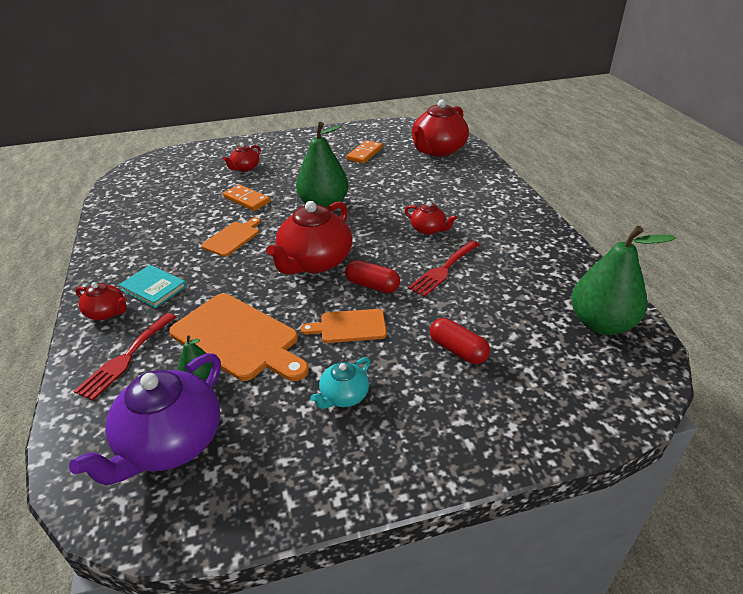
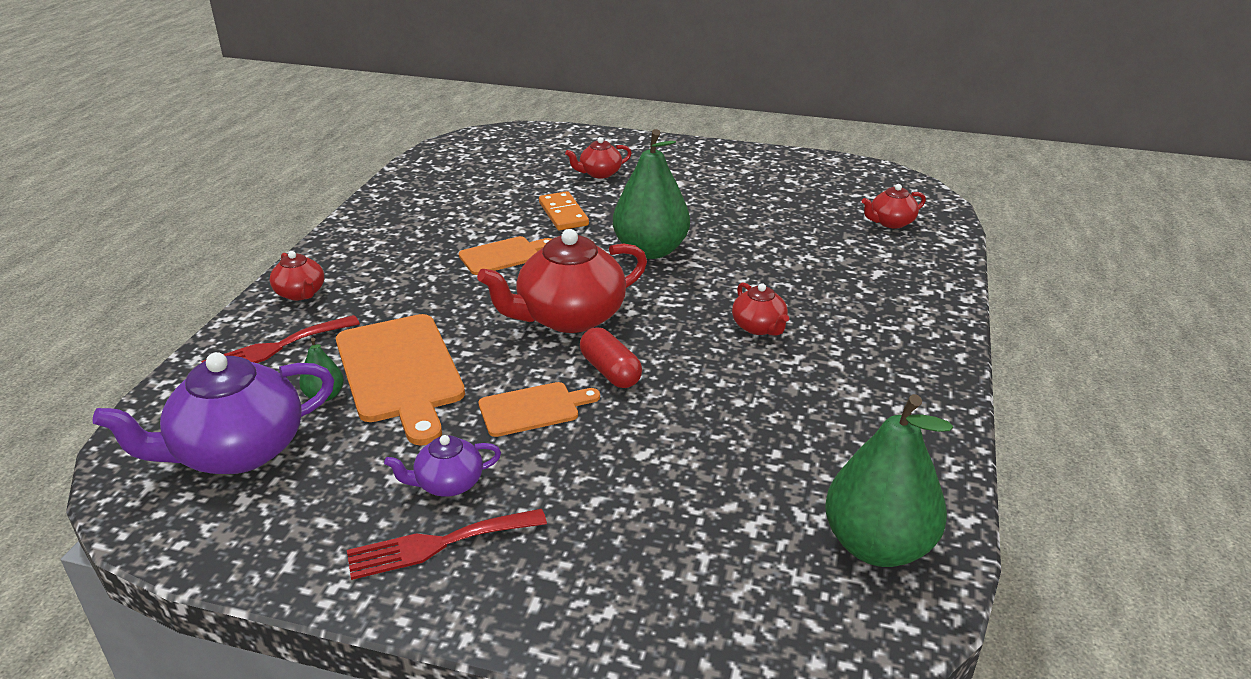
camera: 30 degrees right, 5 degrees down
(153, 288) = (368, 284): turquoise book -> none
(343, 396) = (448, 483): turquoise teapot -> purple teapot
(349, 326) = (533, 409): orange cutting board -> orange cutting board turned 135 degrees clockwise
(364, 154) = (775, 198): orange domino -> none
(438, 150) = (891, 222): red teapot -> red teapot, size x0.50
(443, 270) = (724, 386): red fork -> red fork (438, 544)
(458, 350) = (635, 492): red capsule -> none

